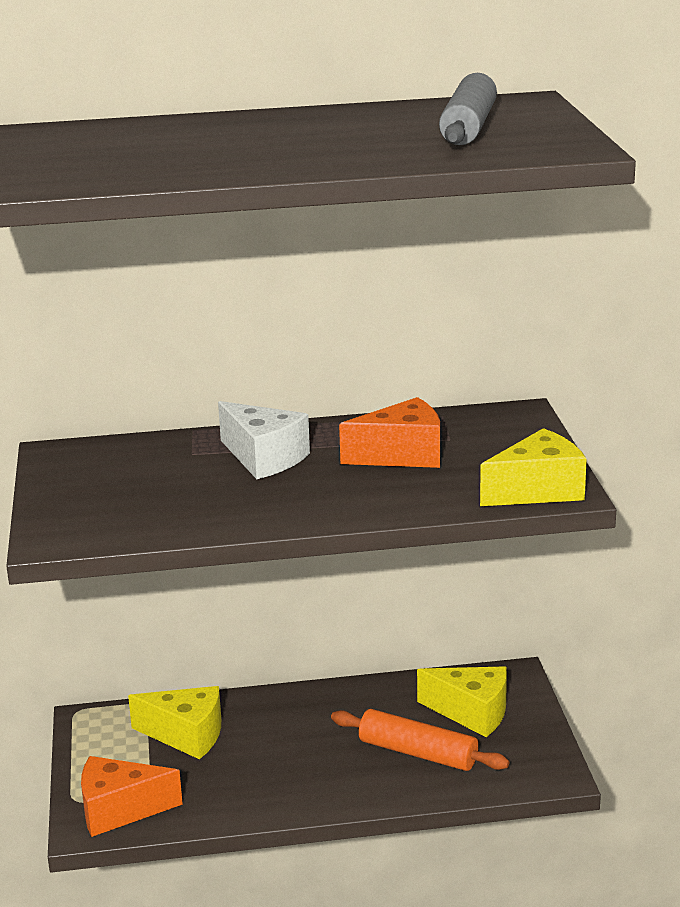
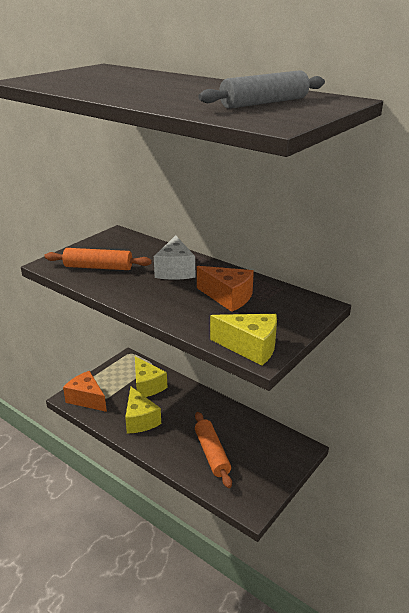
camera: 45 degrees right, 5 degrees up
(142, 506) = (98, 267): none -> orange rolling pin
(472, 713) = (259, 452): yellow cheese -> yellow cheese (140, 420)

